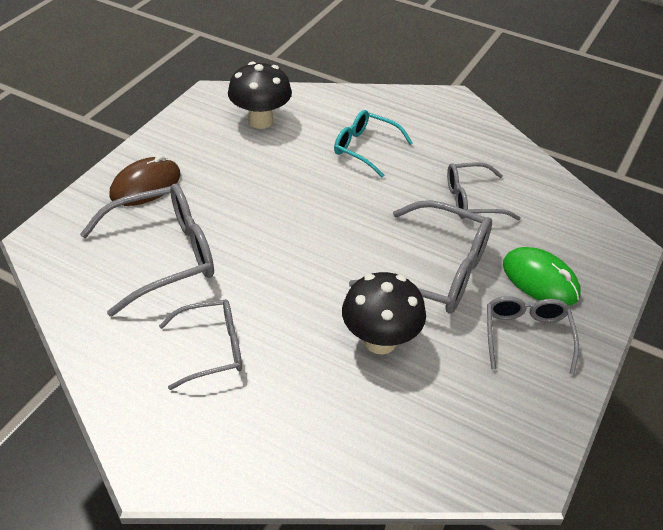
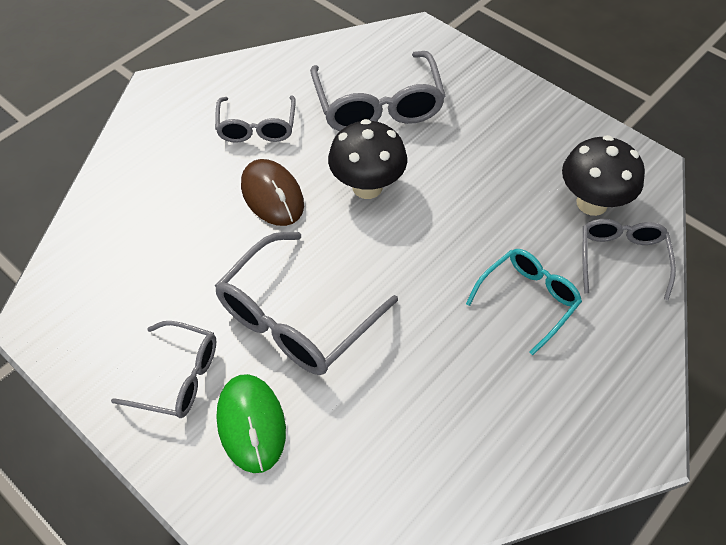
camera: 105 degrees right, 10 degrees up
(145, 185) = (483, 99): brown mouse -> brown mouse (272, 195)
(380, 341) = (221, 246): black mushroom -> black mushroom (367, 187)
(472, 200) = (407, 394): grey glasses -> grey glasses (621, 258)
(540, 280) = (251, 424): green mouse -> green mouse turned 75 degrees counterclockwise

